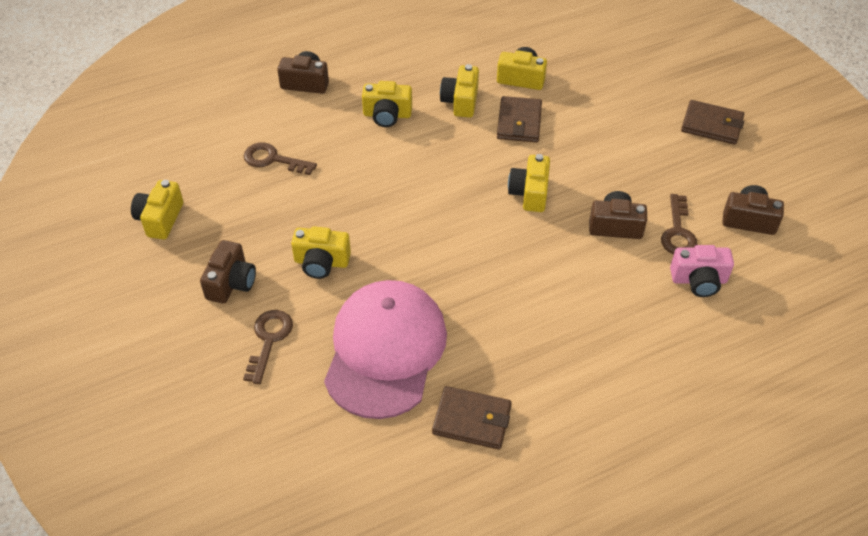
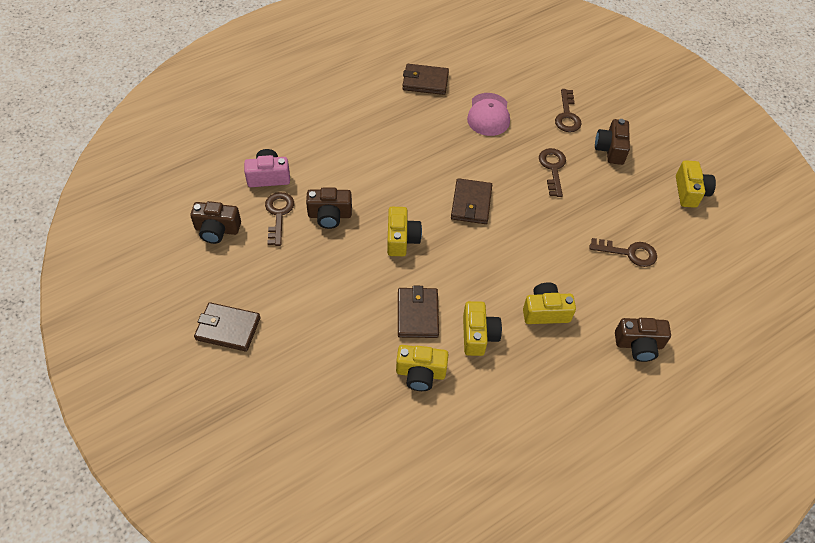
camera: 170 degrees right, 5 degrees up
(321, 262) = (552, 168): yellow camera -> brown key
(385, 351) = (488, 115): pink cap -> pink cap, size x0.55
(439, 226) = (471, 203): none -> brown wallet

